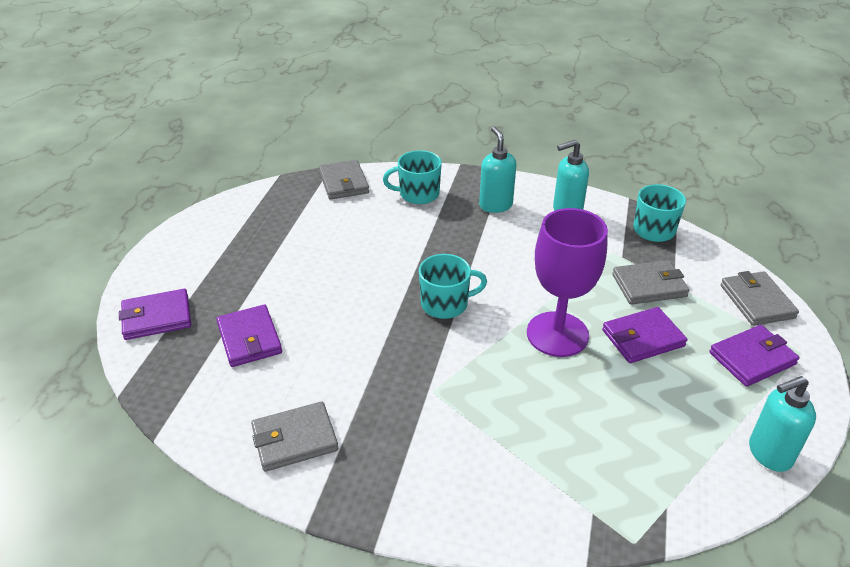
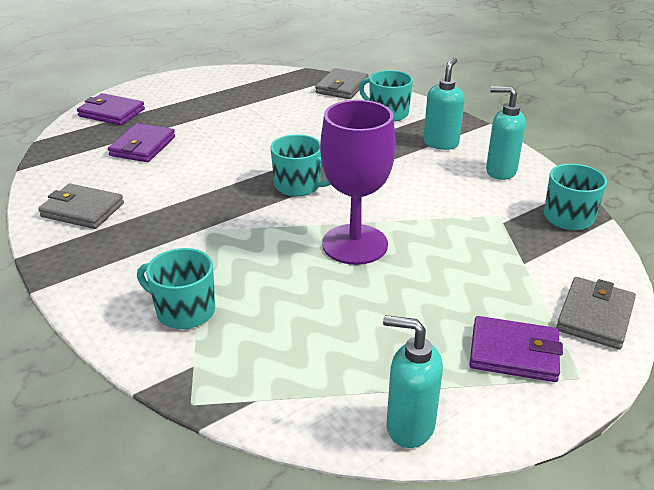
camera: 40 degrees right, 5 degrees down
(522, 474) = (184, 311): none -> turquoise mug
(643, 338) = (426, 283): purple wallet -> none
(649, 285) = (495, 252): grey wallet -> none

